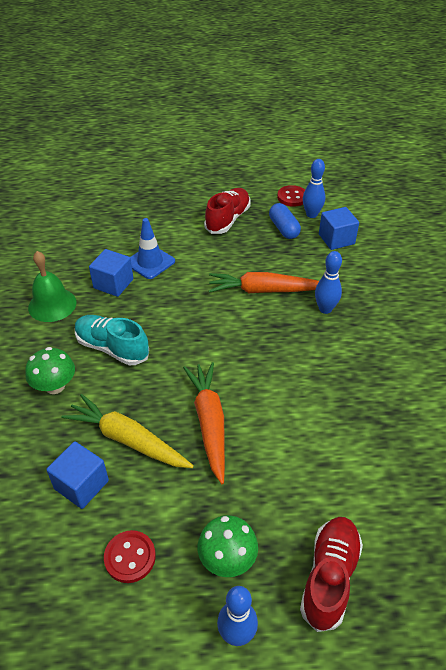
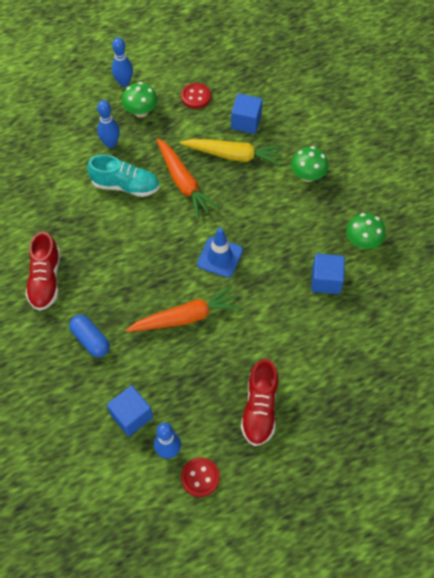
camera: 160 degrees right, 15 degrees up
(52, 305) = (362, 241): green bell -> green mushroom
(112, 348) = (286, 217): turquoise shoe -> turquoise shoe (125, 186)
(150, 262) = (308, 318): blue traffic cone -> blue traffic cone (220, 257)
(283, 229) = (193, 414): blue capsule -> blue capsule (91, 340)
(325, 309) = (123, 313): blue bowling pin -> blue bowling pin (110, 143)
(329, 577) = (81, 119): red shoe -> red shoe (46, 280)

